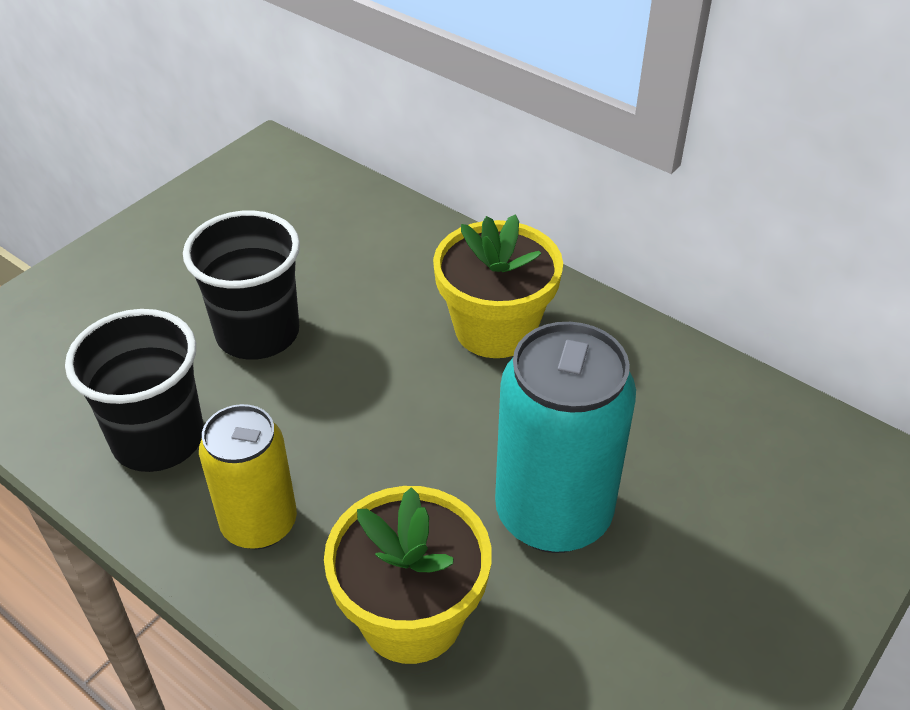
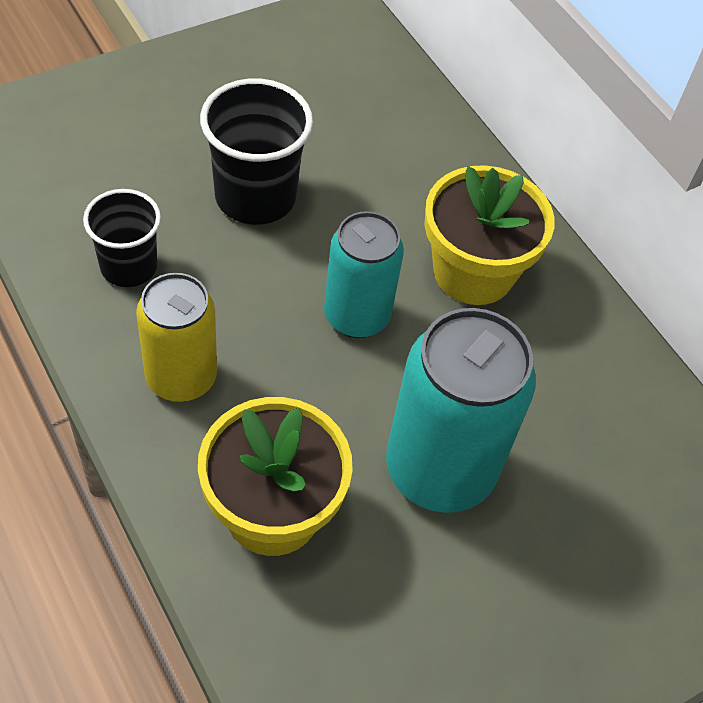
camera: 15 degrees right, 10 degrees up
(158, 439) = (128, 267): black cup -> black cup, size x0.66
(406, 404) = (356, 316): none -> turquoise can

